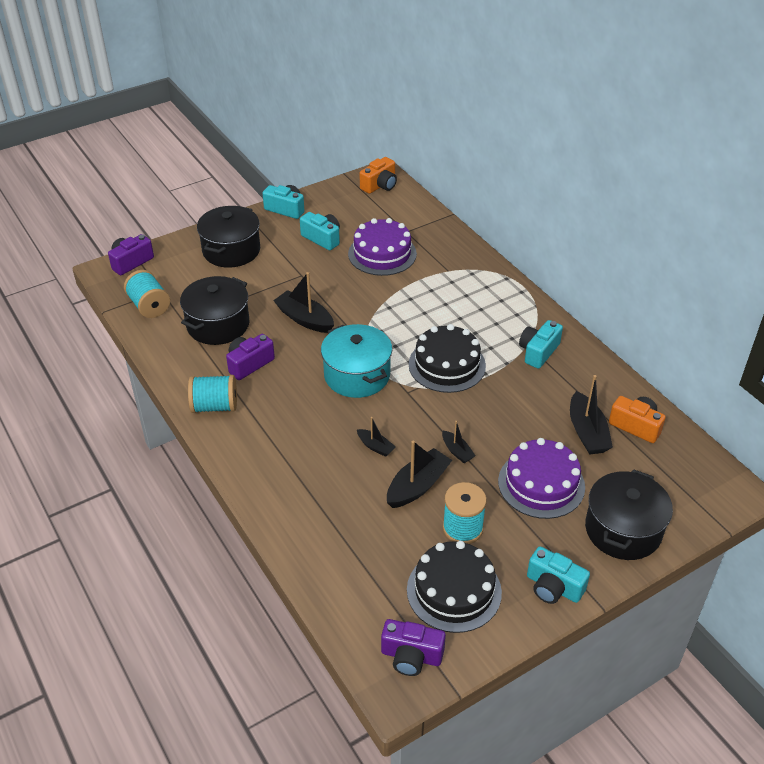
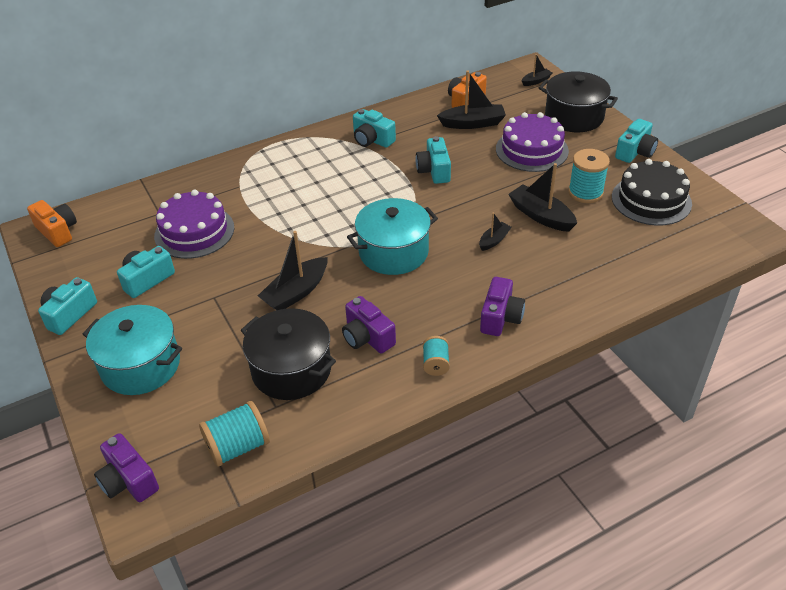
camera: 85 degrees left, 0 degrees up
(214, 406) = (436, 364): turquoise spool -> turquoise spool, size x0.61
(231, 250) = (141, 365): black pot -> turquoise pot
(411, 656) = (720, 224): purple camera -> purple camera (500, 317)
(447, 365) = (384, 193): black cake -> none
(457, 451) = (497, 192): black boat -> black boat (536, 81)
(489, 401) = (434, 171): none -> turquoise camera

